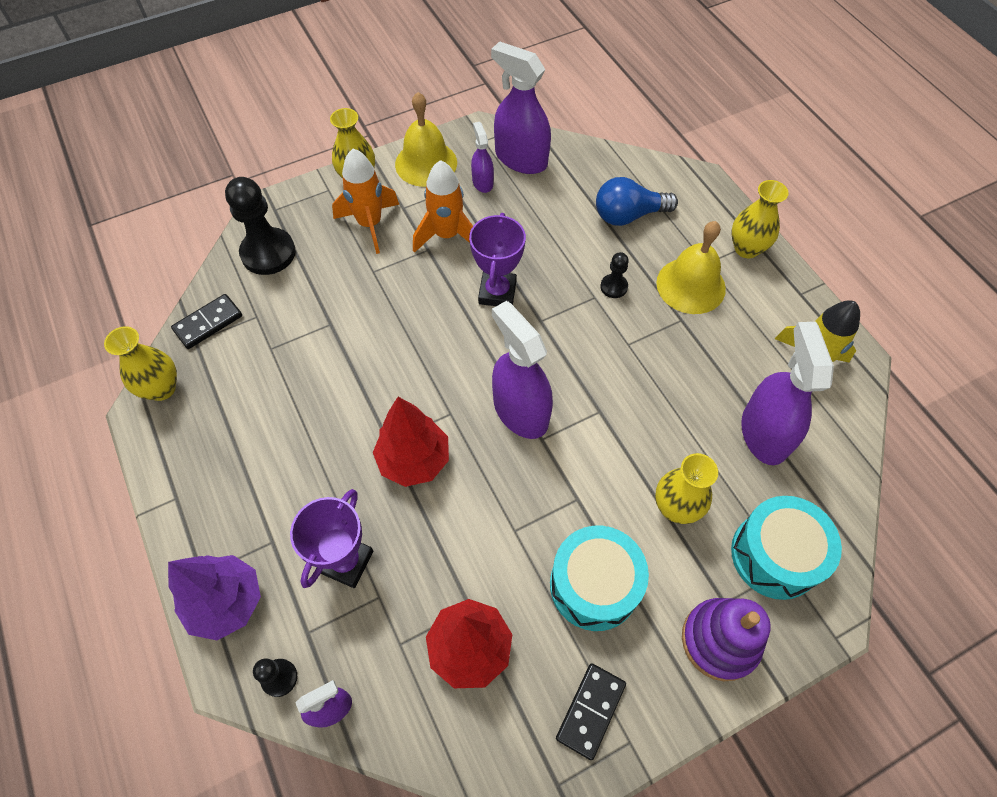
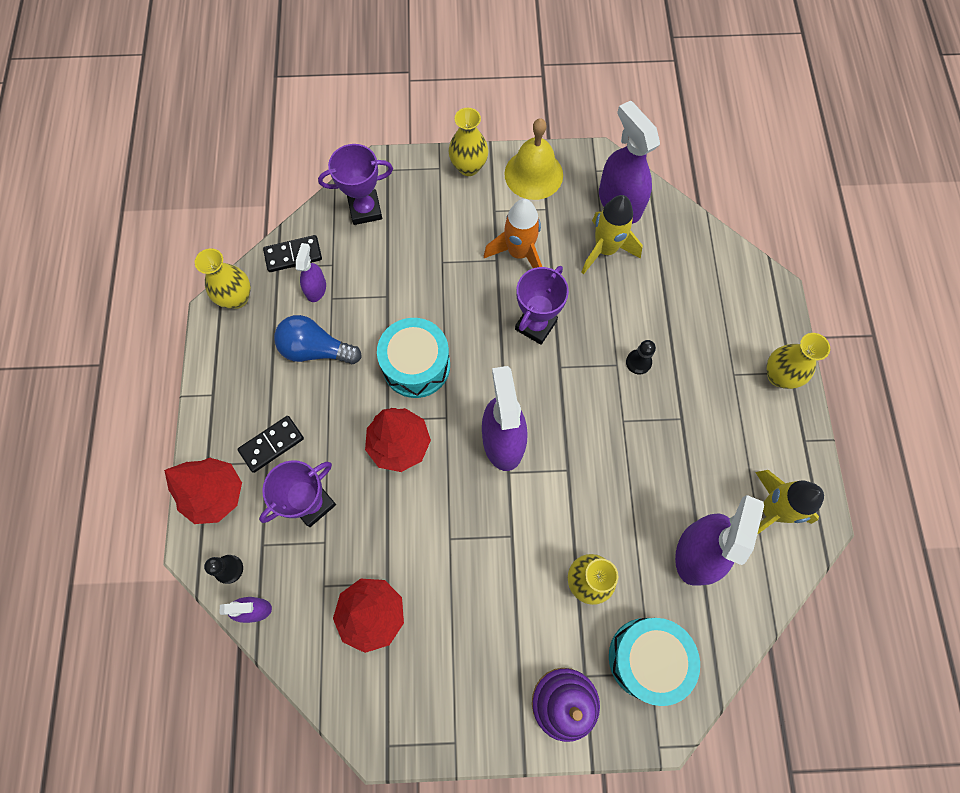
camera: 25 degrees right, 10 degrees up
(226, 602) = (216, 494): purple tree -> red tree
(268, 253) = (365, 210): black pawn -> purple trophy
(370, 224) = (459, 216): orange rocket -> none
(482, 182) = (574, 213): purple spray bottle -> purple spray bottle (316, 289)
(529, 202) = (605, 250): none -> yellow rocket
(590, 711) = (437, 705): black domino -> black domino (271, 444)
(594, 585) = (489, 611): turquoise drum -> turquoise drum (416, 365)
(628, 215) = (687, 298): blue light bulb -> blue light bulb (316, 349)
(691, 285) = (707, 390): yellow bell -> none

